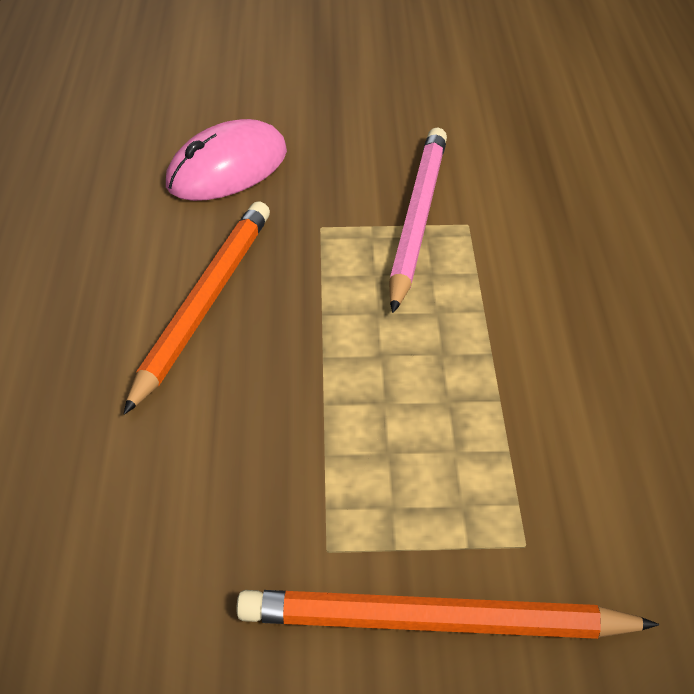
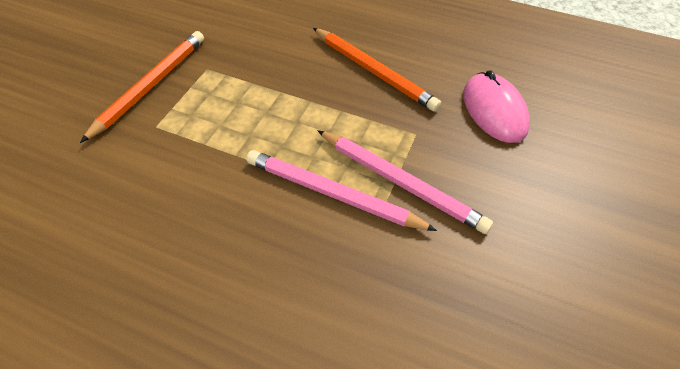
camera: 115 degrees right, 10 degrees up
(484, 272) = (332, 193): none -> pink pencil

